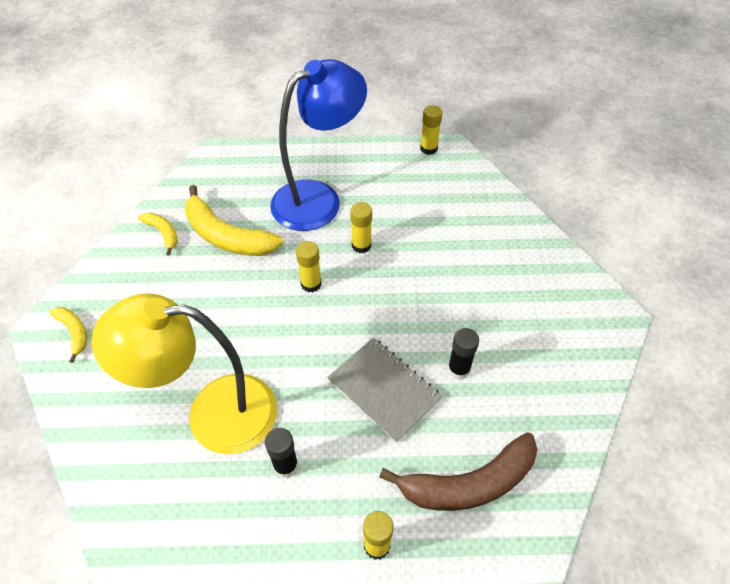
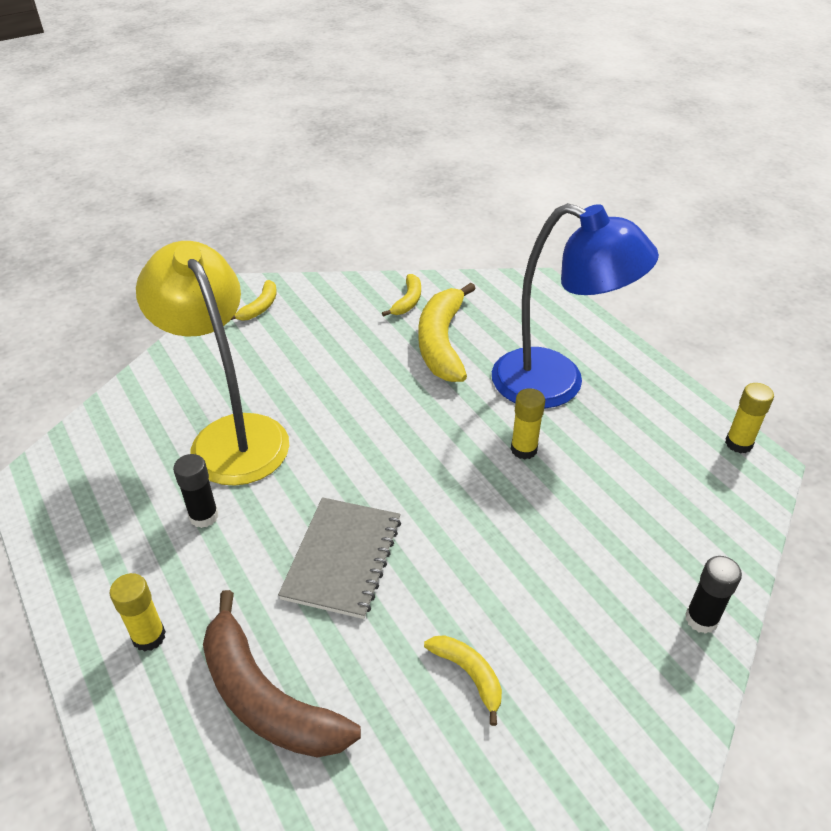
camera: 60 degrees right, 10 degrees down
(311, 284) = (435, 432): yellow glue stick -> none
(458, 369) = (419, 621): black glue stick -> black glue stick (701, 619)
(509, 362) = (469, 674): none -> yellow banana

